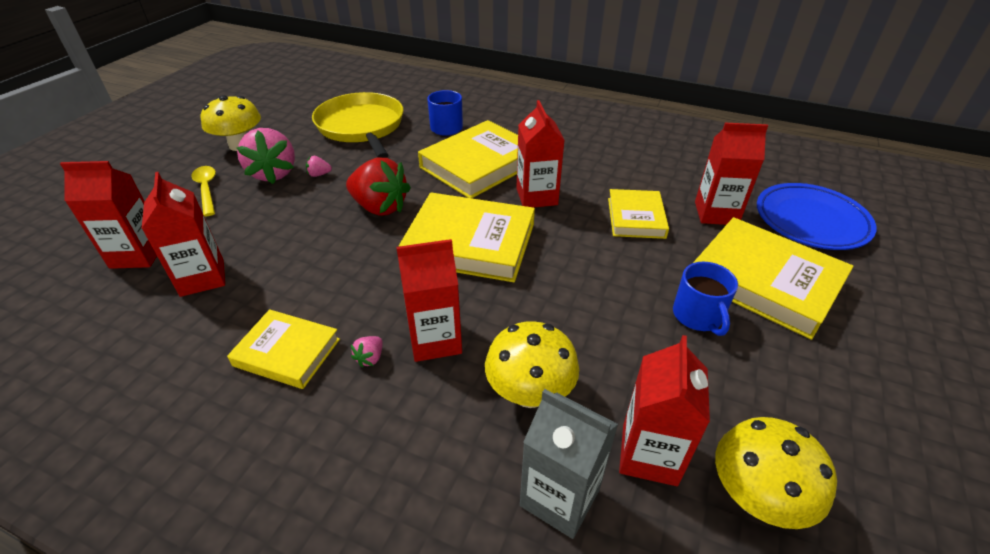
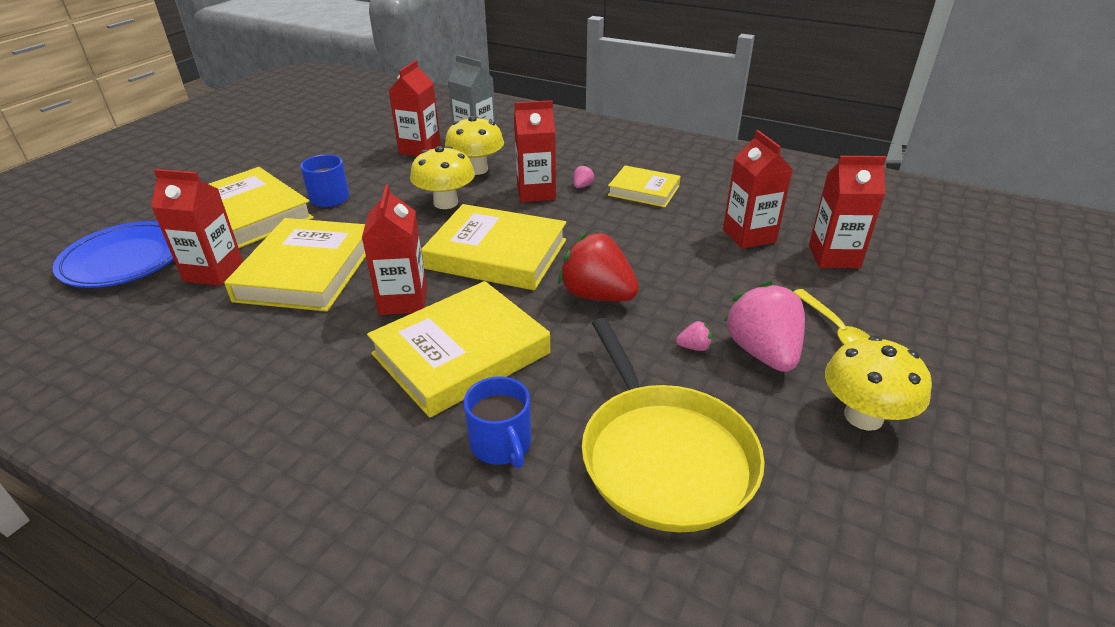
camera: 175 degrees left, 5 degrees down
(636, 218) = (306, 271): yellow book -> yellow book, size x1.69
(755, 497) = (377, 138): yellow mushroom -> yellow mushroom (446, 203)

